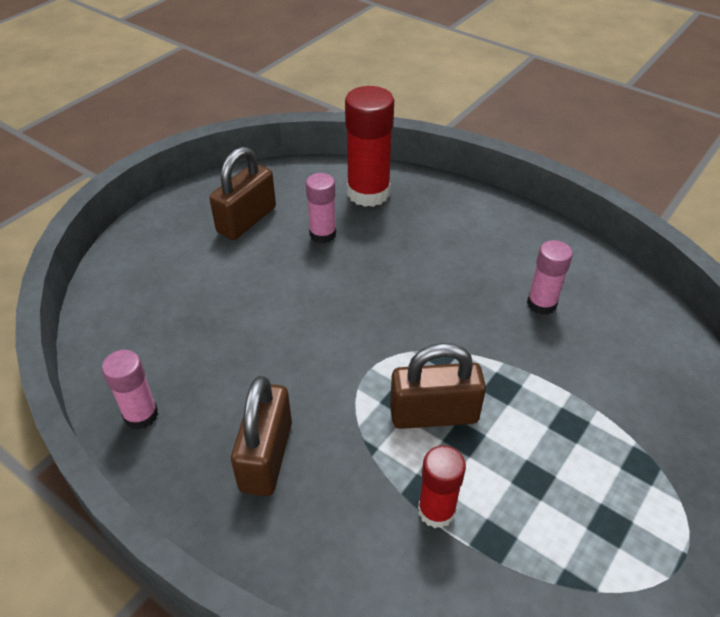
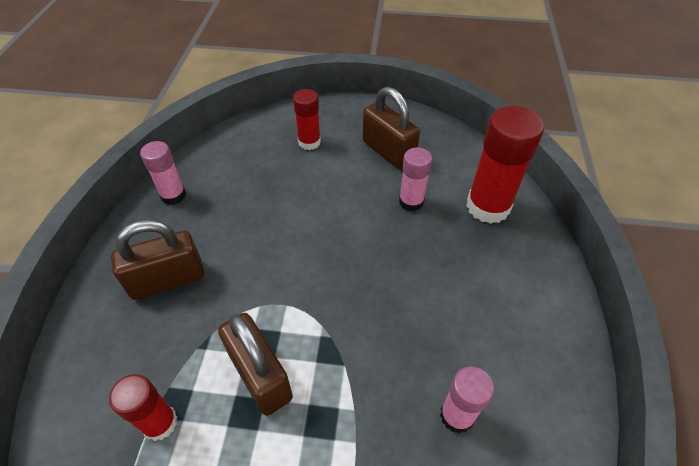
camera: 60 degrees right, 5 degrees up
(175, 269) = (309, 142): none -> red glue stick
(246, 220) = (388, 151): brown padlock -> brown padlock turned 45 degrees clockwise

